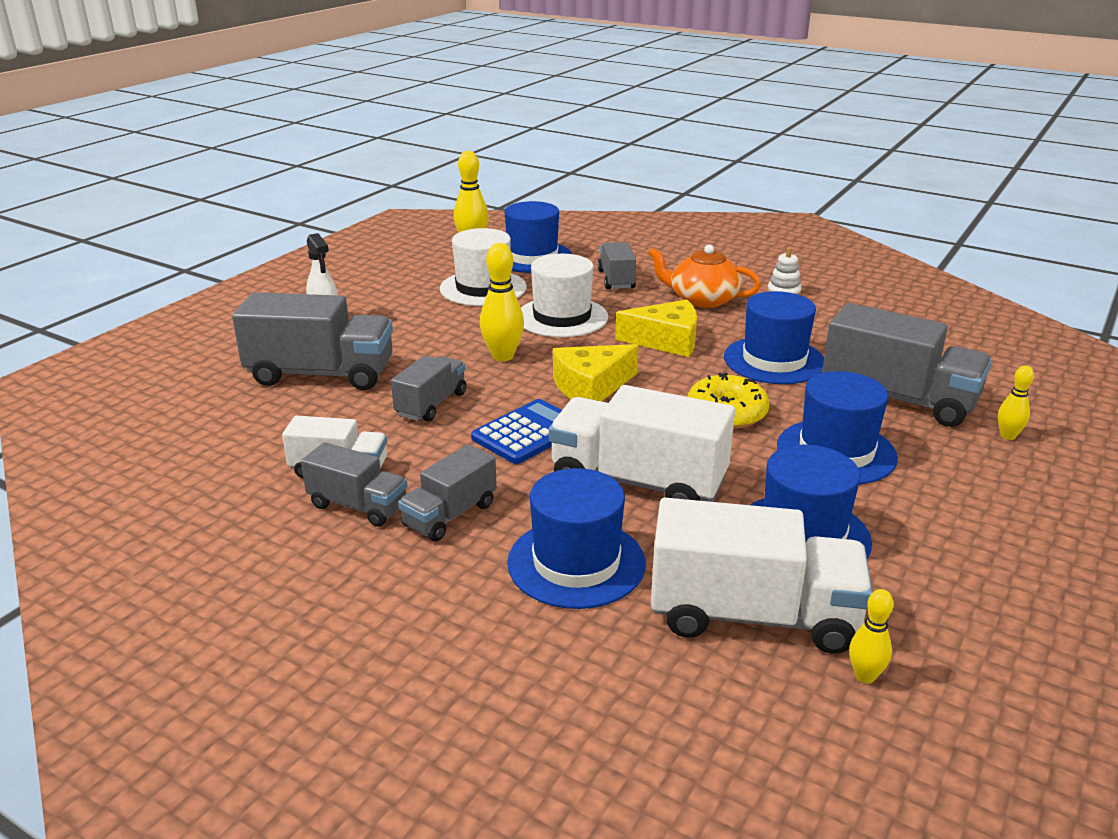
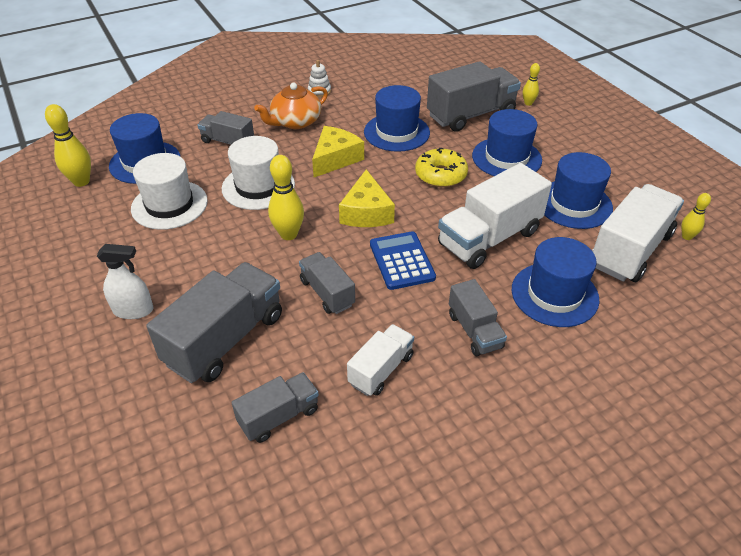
camera: 60 degrees left, 15 degrees up
(358, 506) = (435, 373): grey truck -> grey truck (279, 416)

